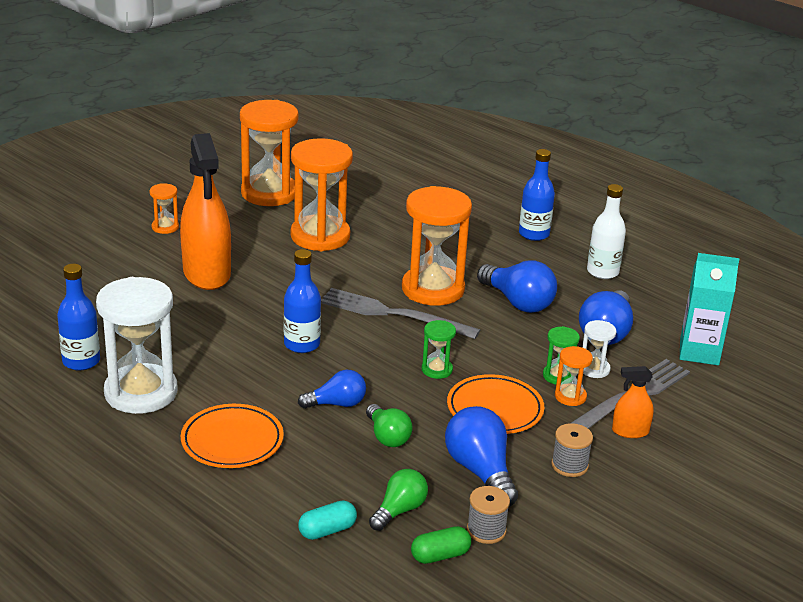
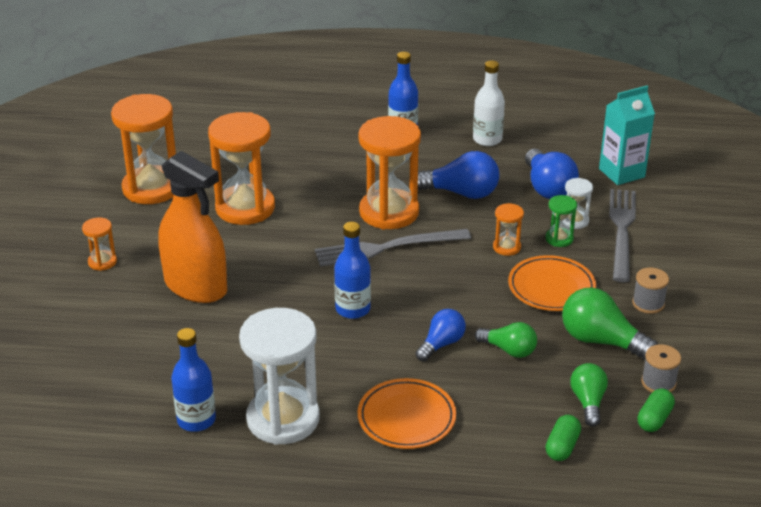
camera: 35 degrees left, 5 degrees up
(327, 530) = (562, 447): turquoise capsule -> green capsule
(437, 370) = (475, 277): green hourglass -> none
(480, 471) = (601, 341): blue light bulb -> green light bulb
(570, 396) = (586, 250): orange hourglass -> orange hourglass (506, 247)
(630, 431) = (652, 257): orange spray bottle -> none

